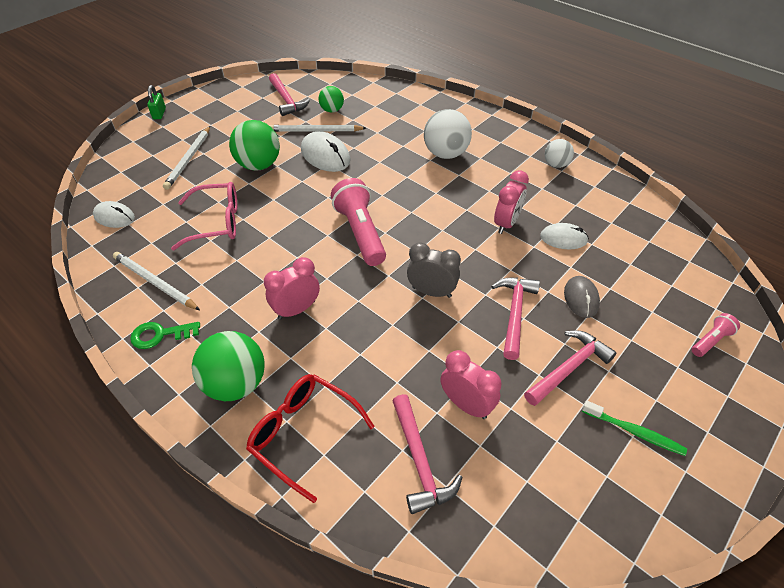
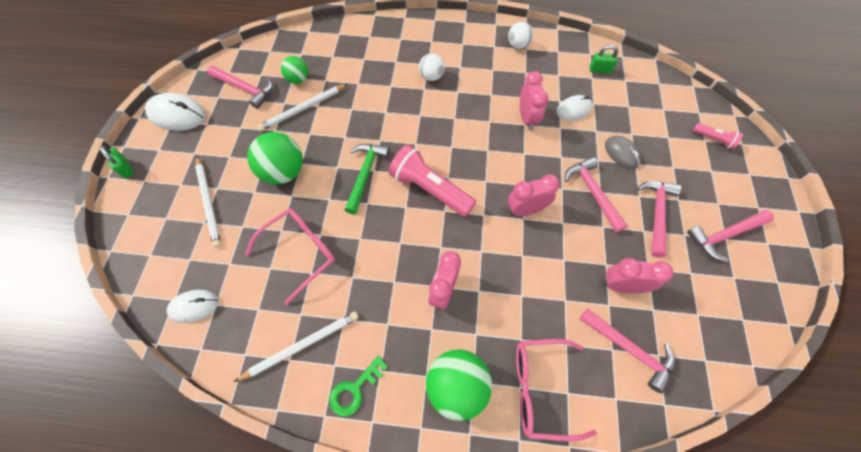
camera: 35 degrees left, 15 degrees up
(155, 283) = (301, 345): white pencil -> white pencil turned 150 degrees clockwise
(304, 434) = (541, 388): red glasses -> pink glasses
(318, 196) = (365, 175): none -> green hammer
(325, 155) = (335, 130): white mouse -> white mouse (177, 115)
(431, 292) = (525, 210): grey clock -> pink clock
(445, 154) = (431, 77): white ball -> white ball, size x0.58
(627, 220) = (600, 70): none -> green padlock
(634, 432) = (724, 235): green toothbrush -> pink hammer
(710, 340) = (714, 139): pink flashlight -> pink flashlight turned 105 degrees clockwise

